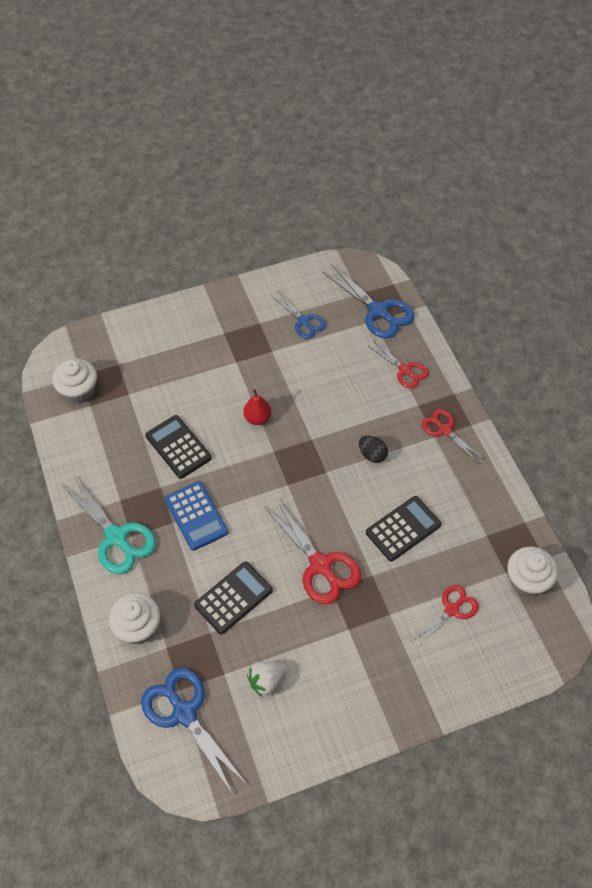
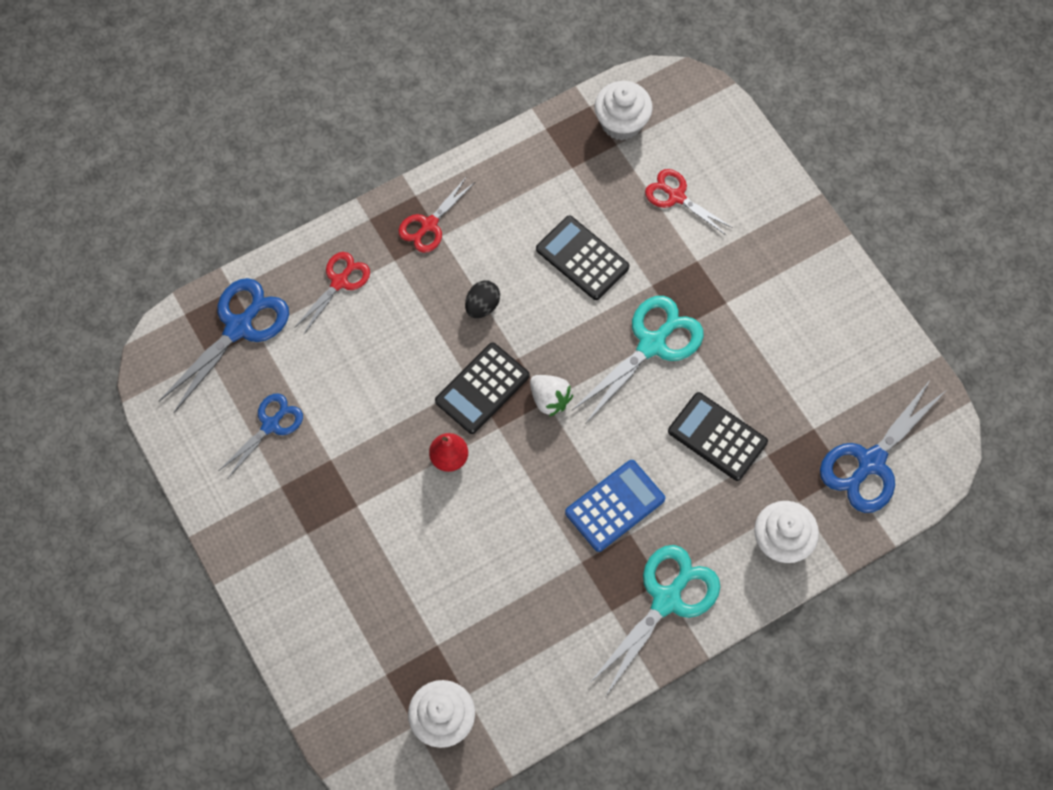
camera: 100 degrees left, 10 degrees up
(178, 447) = (514, 553): black calculator -> black calculator (482, 388)
(266, 681) = (810, 380): white strawberry -> white strawberry (549, 399)
(320, 565) = (652, 344): red scissors -> turquoise scissors

